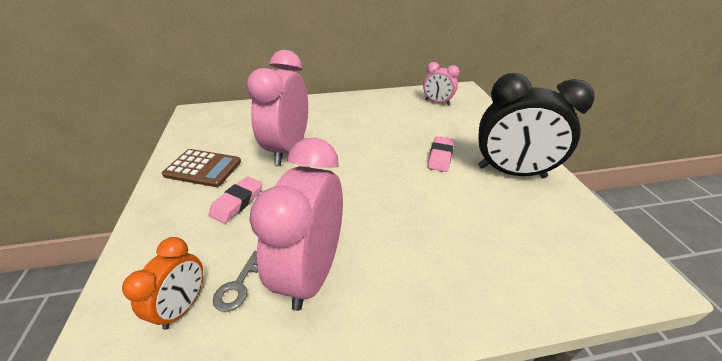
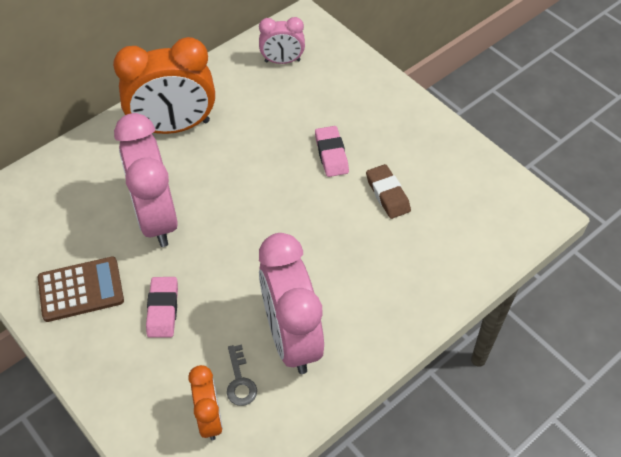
camera: 30 degrees left, 15 degrees up
(342, 111) = (174, 127): none -> orange clock
(473, 197) = (387, 194): none -> brown eraser
(511, 172) = (409, 145): black clock -> none

